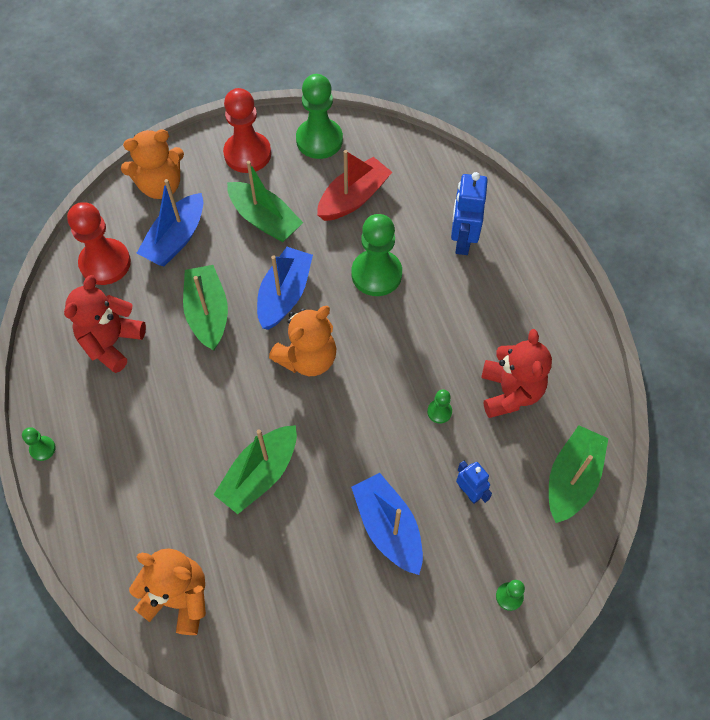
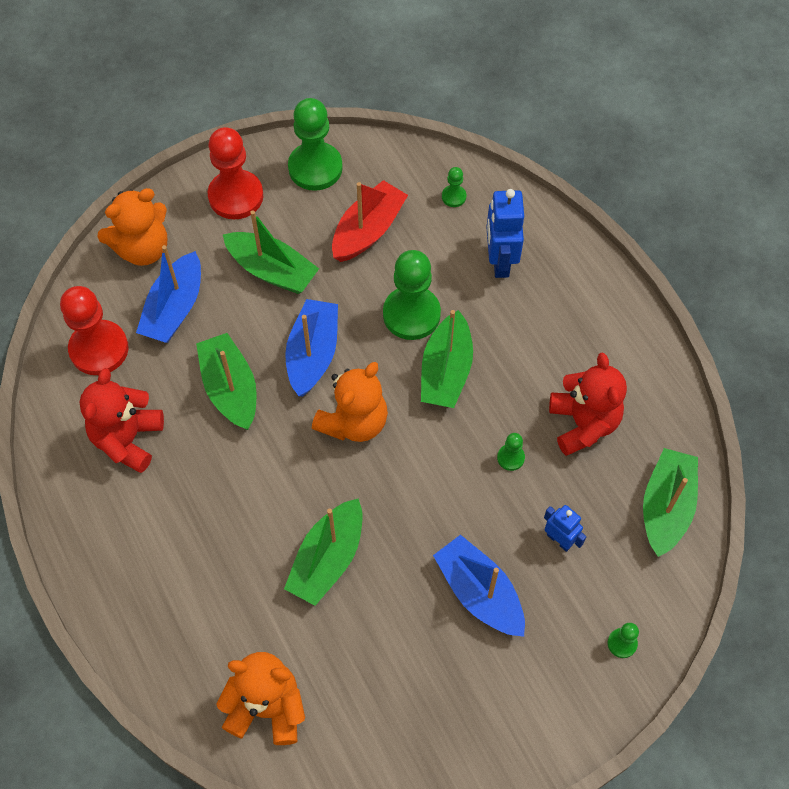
camera: 10 degrees left, 0 degrees up
(42, 448) = (76, 571): green pawn -> green pawn (453, 197)
(397, 327) = (446, 371): none -> green boat

